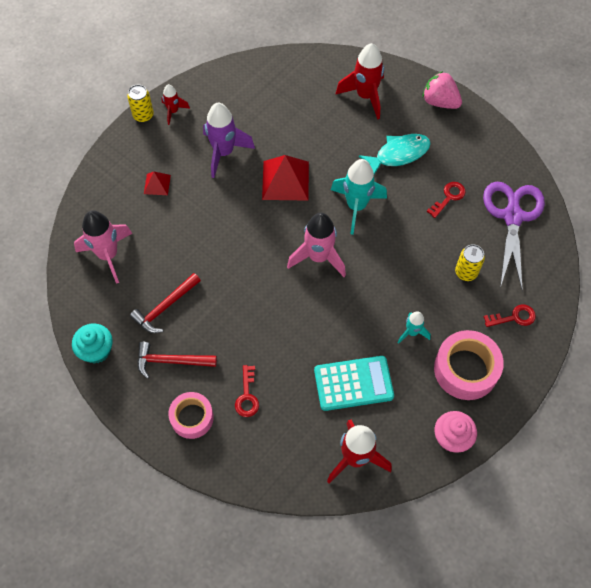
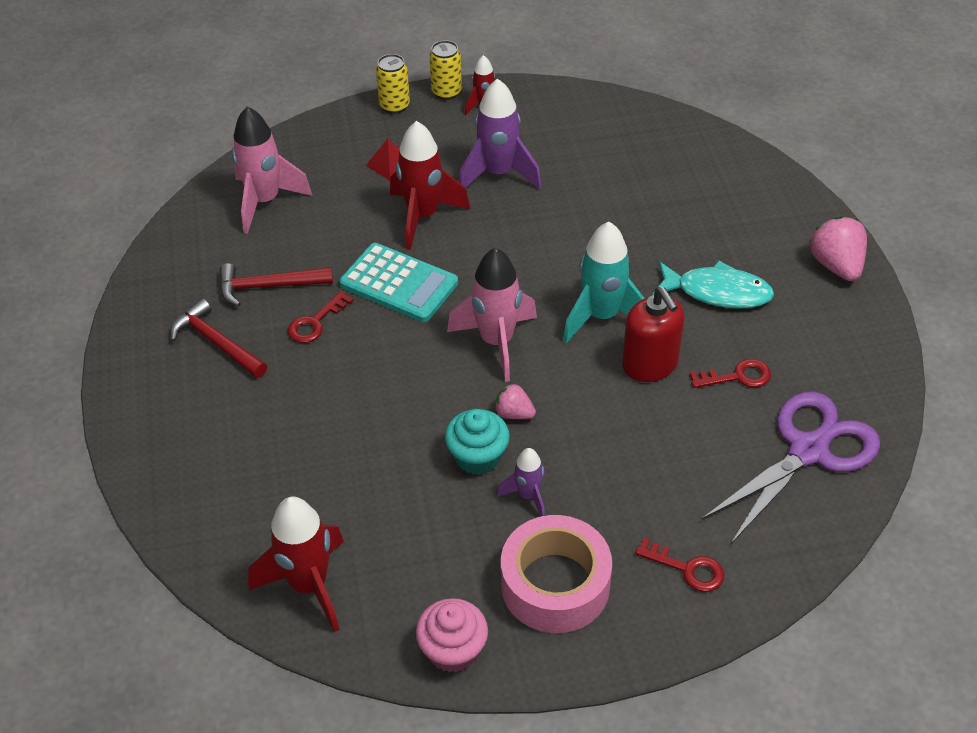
camera: 40 degrees right, 15 degrees down
(96, 350) = (154, 283): turquoise cupcake -> turquoise cupcake (477, 456)
(192, 417) = (176, 413): pink tape -> none
(247, 396) = (258, 432): red key -> red key (315, 322)
(285, 180) = (541, 241): red pyramid -> none
(353, 383) = (394, 502): turquoise calculator -> turquoise calculator (399, 283)
(364, 292) = (514, 413): none -> pink strawberry
(365, 96) = (738, 208): red rocket -> red rocket (423, 216)
(403, 219) = (650, 365): none -> red soap dispenser
(412, 332) = (528, 496): turquoise rocket -> purple rocket
(466, 272) = (673, 474): yellow can -> yellow can (394, 106)

